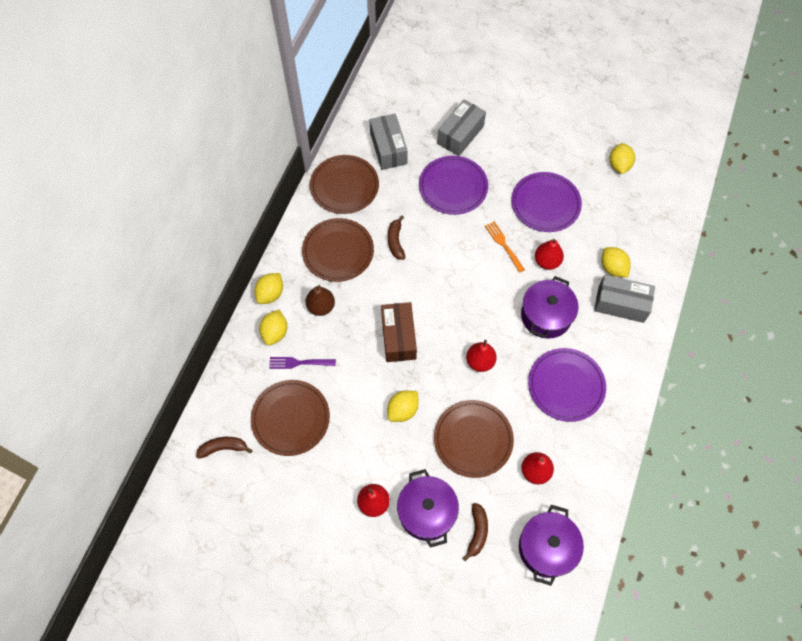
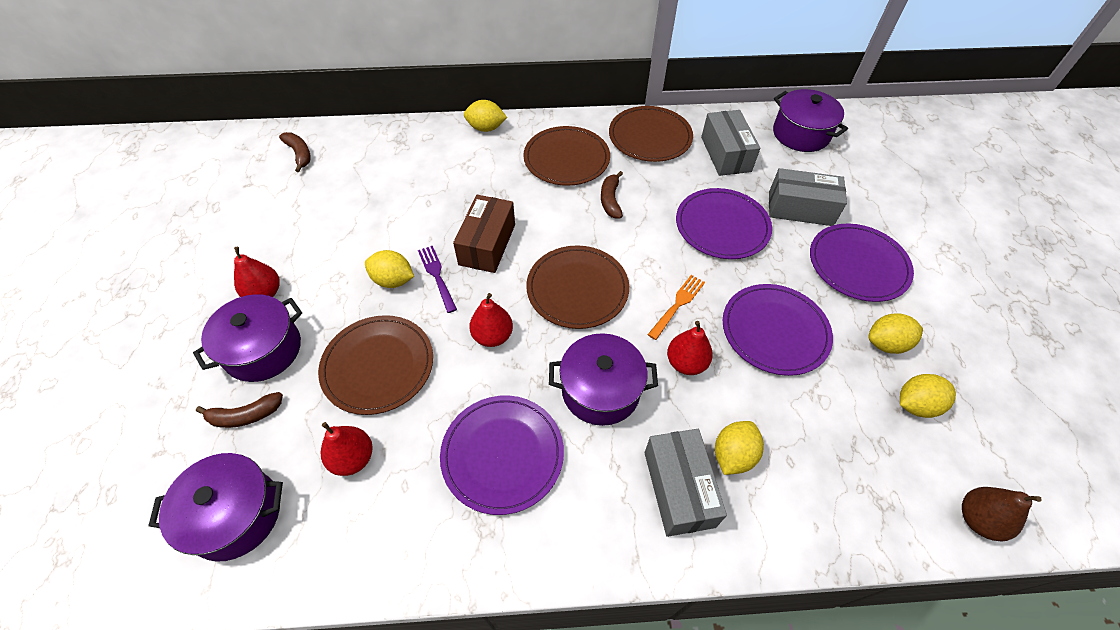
camera: 65 degrees right, 10 degrees down
(275, 333) = (443, 146): yellow lemon -> yellow lemon (886, 344)
(290, 418) = (348, 190): brown plate -> brown plate (577, 289)
(299, 363) = (416, 174): purple fork -> purple fork (437, 276)
(321, 307) = (491, 168): brown pear -> brown pear (978, 519)
(388, 148) = (725, 154): grey box -> grey box turned 60 degrees counterclockwise
(393, 93) = (801, 134): none -> purple pot
(395, 241) = (610, 200): brown banana -> brown banana turned 60 degrees counterclockwise
(398, 337) = (487, 244): brown box -> brown box turned 45 degrees counterclockwise
(519, 132) = (858, 265): none -> purple plate

